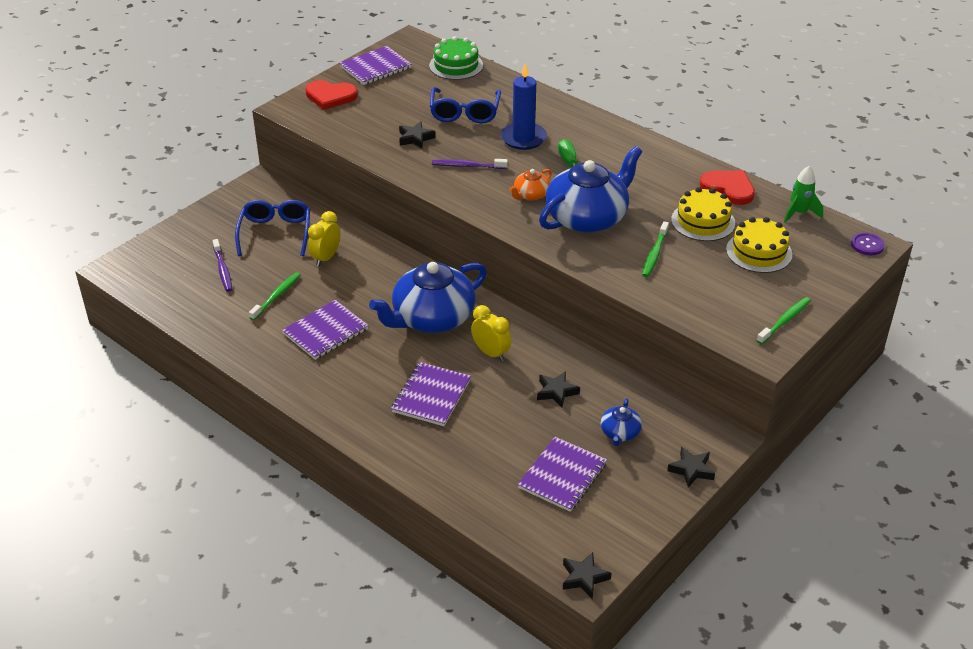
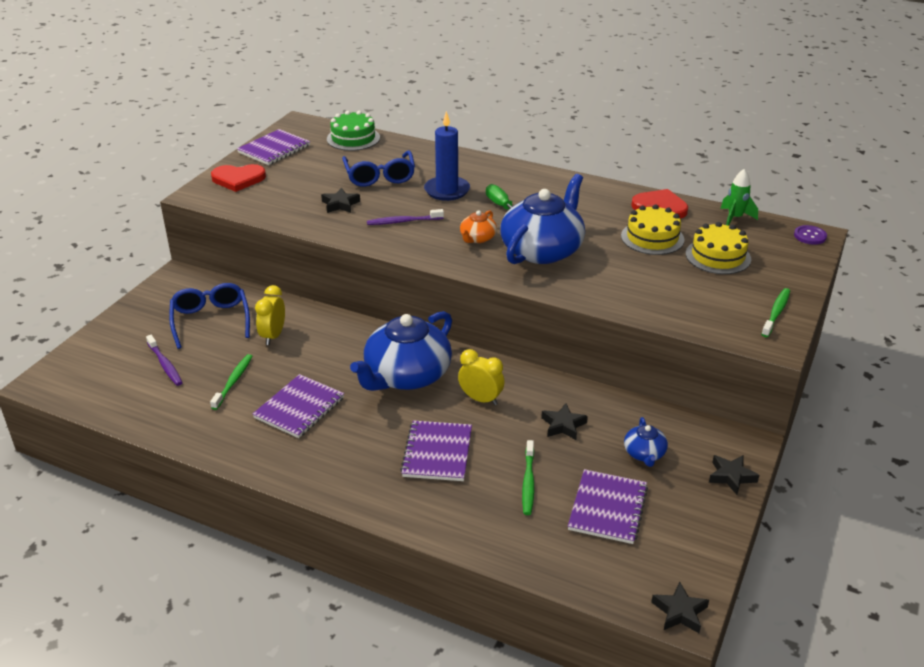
camera: 15 degrees left, 5 degrees down
(654, 254) = (623, 273): green toothbrush -> green toothbrush (528, 482)

